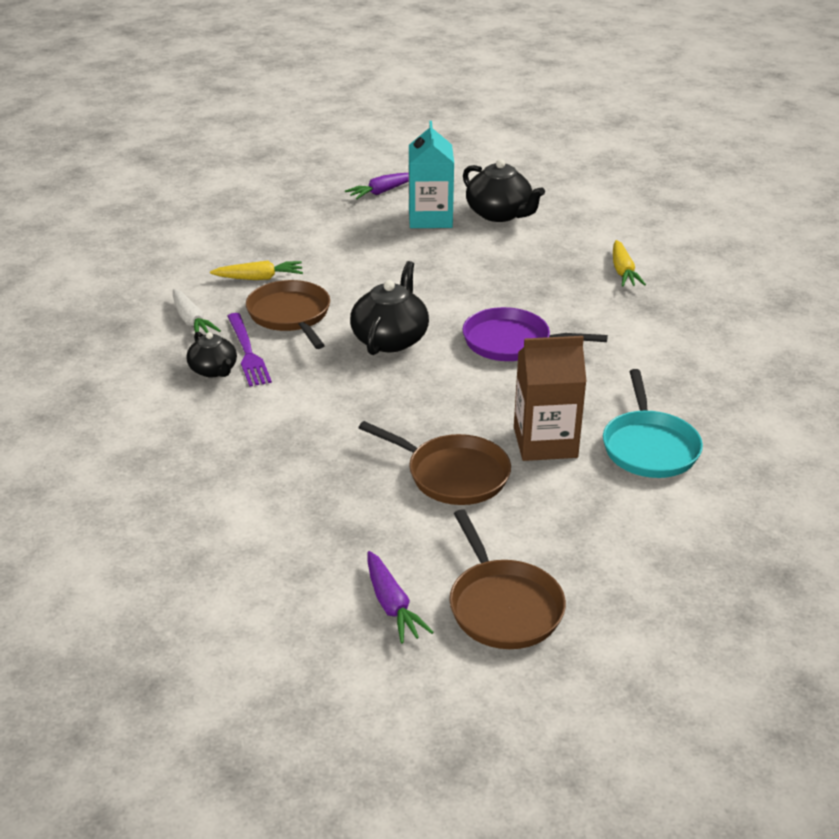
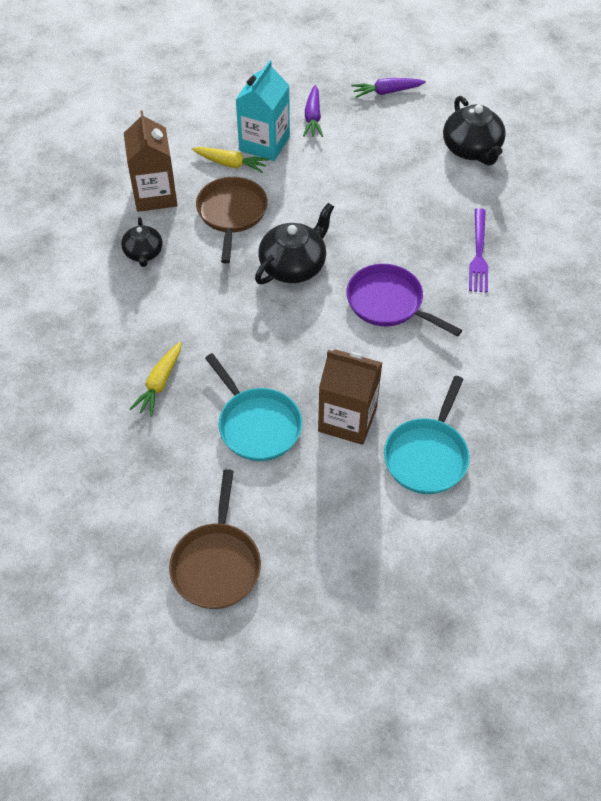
camera: 25 degrees right, 20 degrees up
(191, 321) = (155, 195): white carrot -> brown carton
(247, 352) = (178, 243): purple fork -> purple fork (478, 253)
(392, 605) = (141, 530): purple carrot -> purple carrot (313, 117)
(430, 218) = (408, 136): turquoise carton -> turquoise carton (264, 144)
(453, 475) = (257, 425): brown pan -> turquoise pan
(623, 271) = (536, 253): yellow carrot -> yellow carrot (160, 383)

